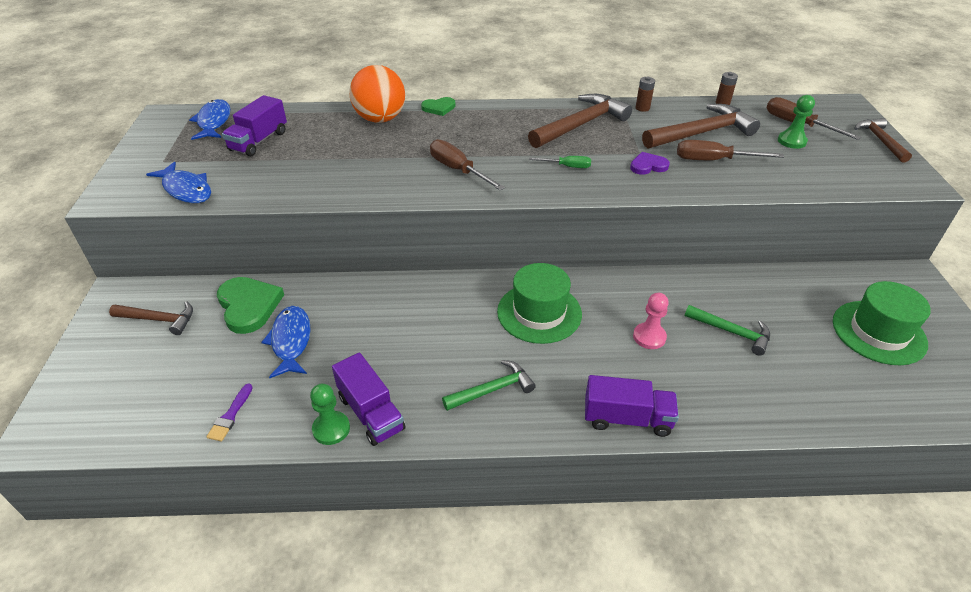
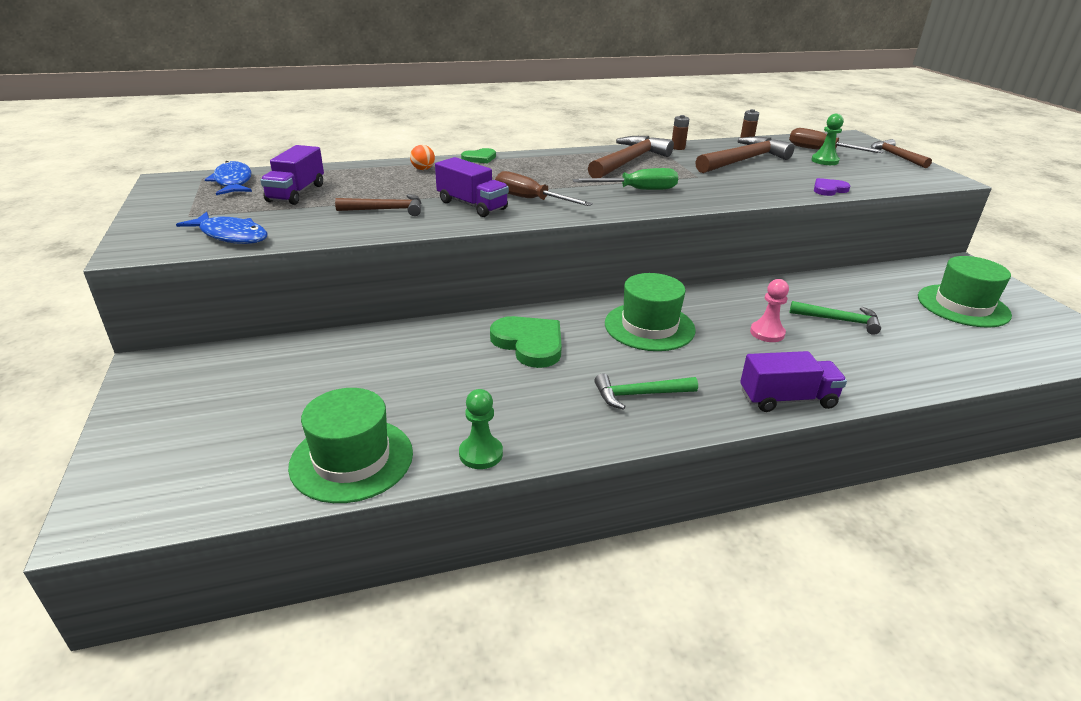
camera: 15 degrees left, 10 degrees down
(159, 320) = (216, 383): brown hammer -> brown hammer (386, 210)
(230, 415) = (352, 459): purple brush -> green hat
(249, 306) = (325, 357): green heart -> green heart (529, 344)
(291, 341) = (391, 382): blue fish -> none
(371, 413) = (519, 433): purple truck -> purple truck (472, 205)
(380, 119) = (423, 169): orange ball -> orange ball, size x0.42
(492, 390) = (639, 394): green hammer -> green hammer turned 150 degrees counterclockwise
(567, 166) = (637, 190): green screwdriver -> green screwdriver, size x1.67
(648, 166) = (712, 184): purple heart -> purple heart (829, 189)
(714, 160) = (768, 177): brown screwdriver -> none

